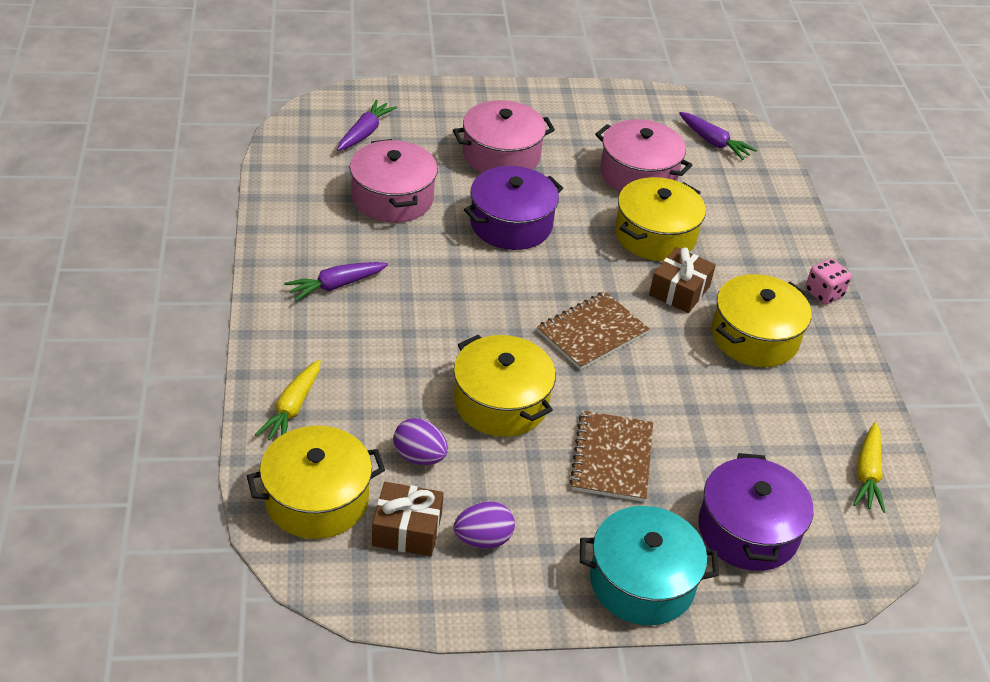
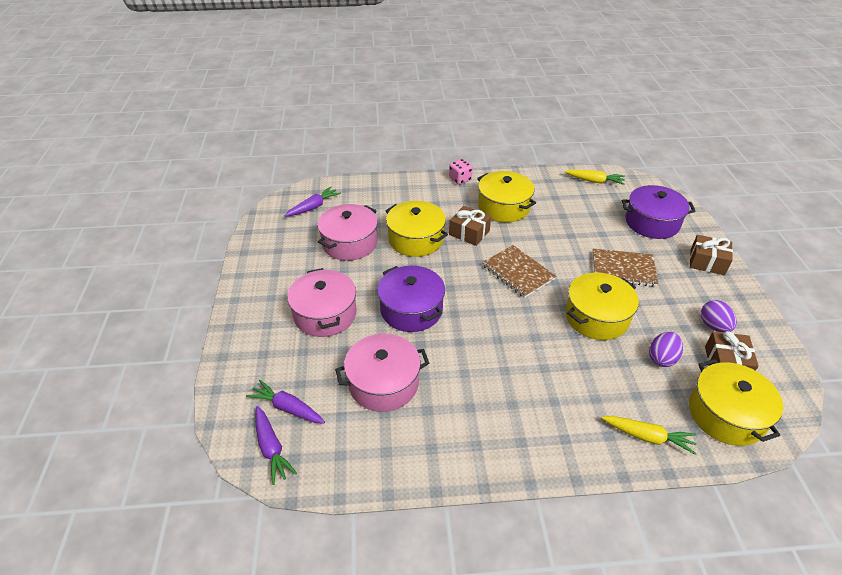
camera: 85 degrees left, 0 degrees up
(335, 286) = (502, 417): purple carrot -> purple carrot (271, 448)
(642, 581) = (707, 262): turquoise pot -> brown gift

